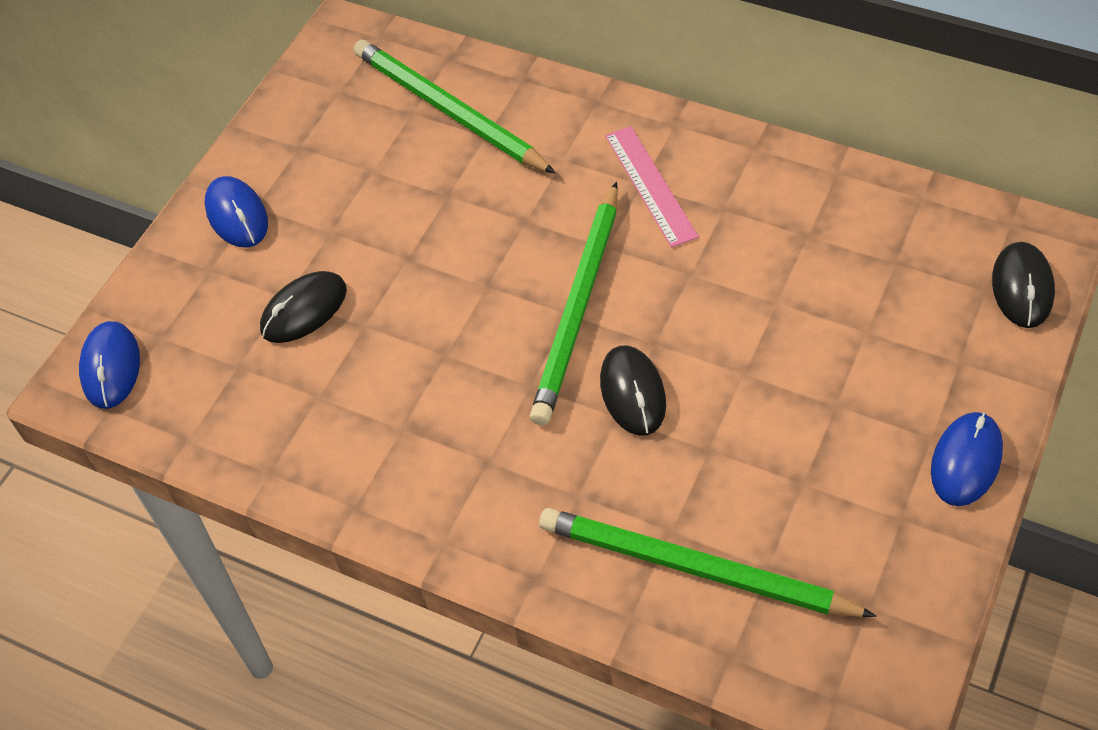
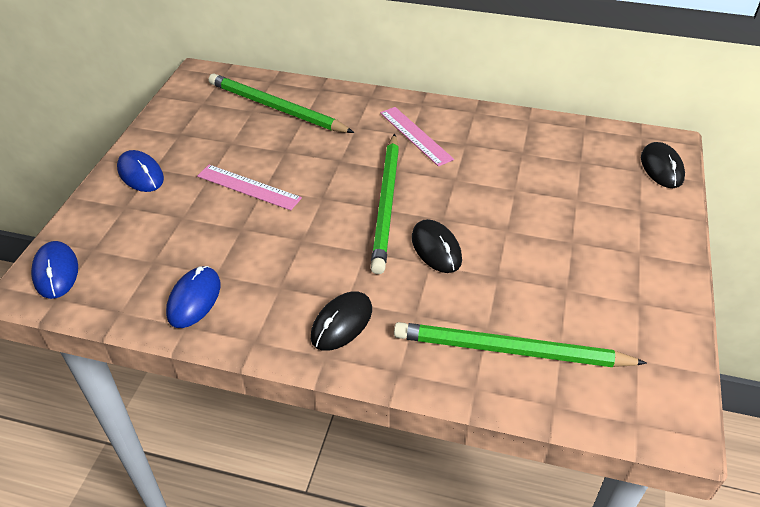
camera: 15 degrees left, 10 degrees down
(304, 310) = (196, 223): black mouse -> black mouse (342, 323)
(385, 255) = (248, 187): none -> pink ruler
(966, 461) = (666, 264): blue mouse -> blue mouse (194, 299)

